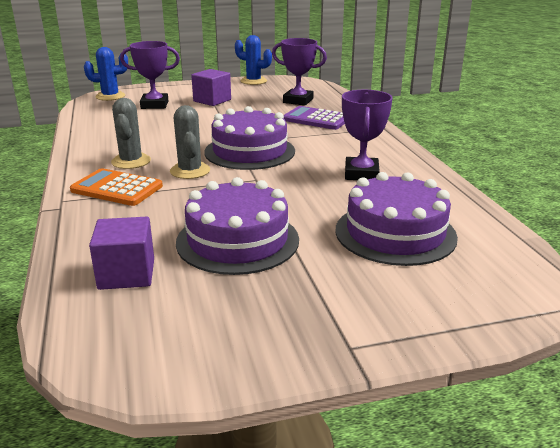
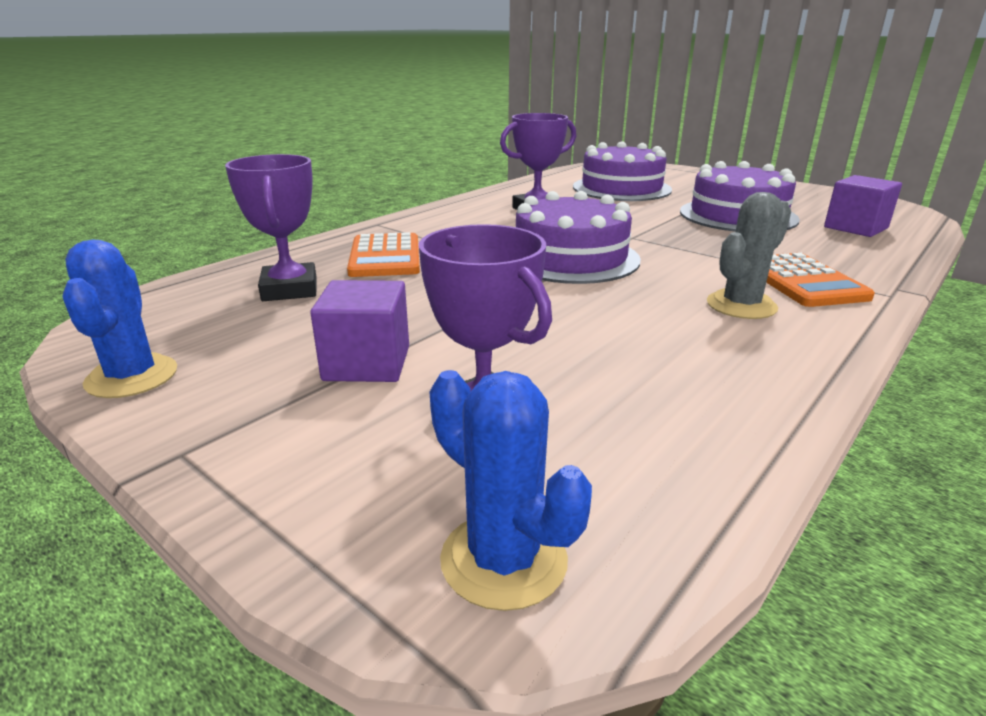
camera: 125 degrees left, 0 degrees up
(190, 171) = (683, 266): grey cactus -> none
(316, 119) = (385, 257): purple calculator -> orange calculator

